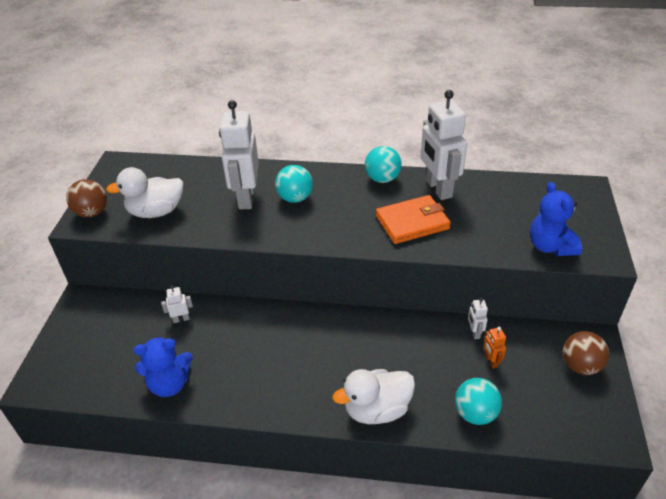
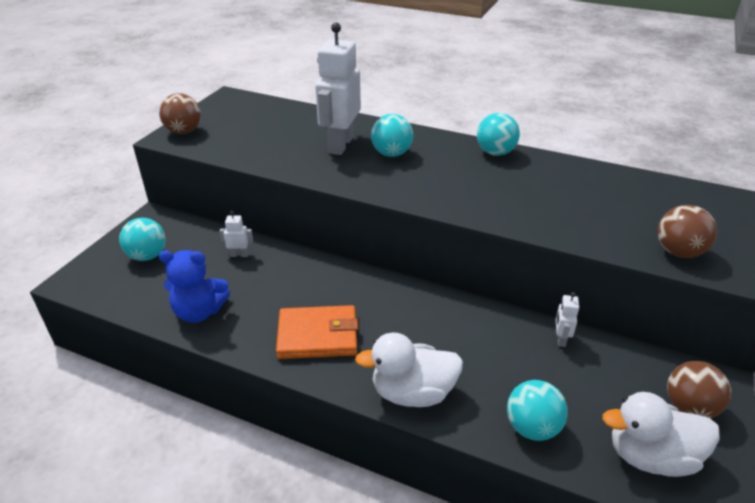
camera: 15 degrees right, 5 degrees down
(95, 341) = (147, 256): none -> turquoise ball
(156, 212) = (244, 141): white duck -> white duck (650, 456)
(412, 222) = (513, 197): orange wallet -> orange wallet (317, 335)
(438, 189) = (557, 172): white robot -> none
(491, 361) = (571, 374): orange robot -> none
(550, 246) = (678, 252): blue teddy bear -> brown ball

